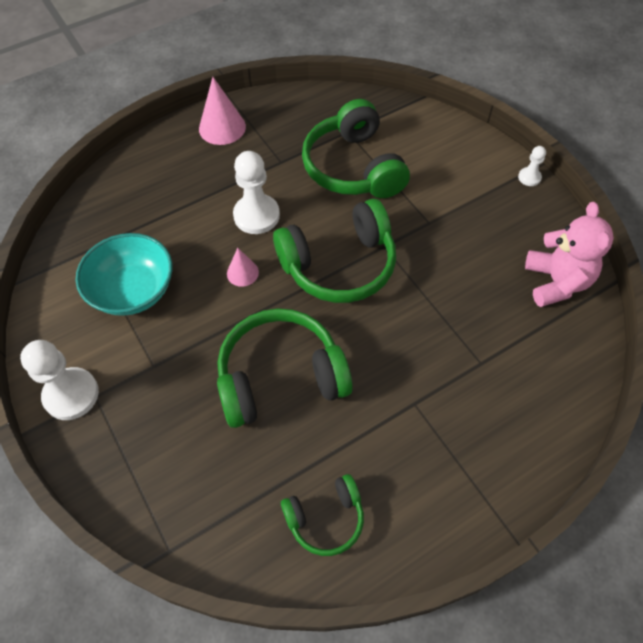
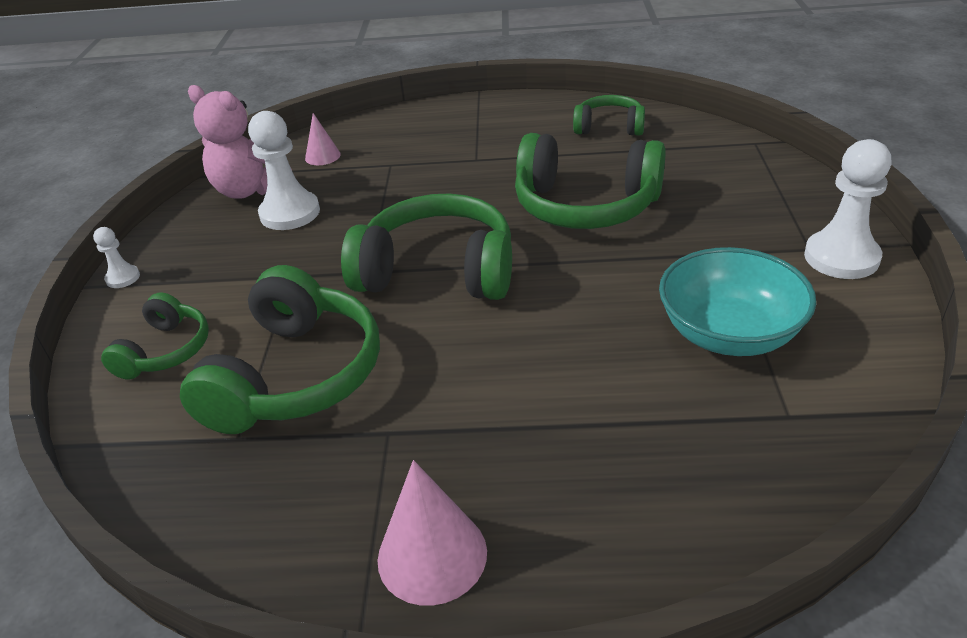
camera: 145 degrees left, 20 degrees down
(242, 273) = (563, 303): pink cone -> pink cone (322, 156)
(256, 215) = (492, 364): white pawn -> white pawn (290, 213)
(437, 151) = (166, 350): none -> green headphones
(556, 282) = (249, 190): pink teddy bear -> pink teddy bear turned 90 degrees counterclockwise

